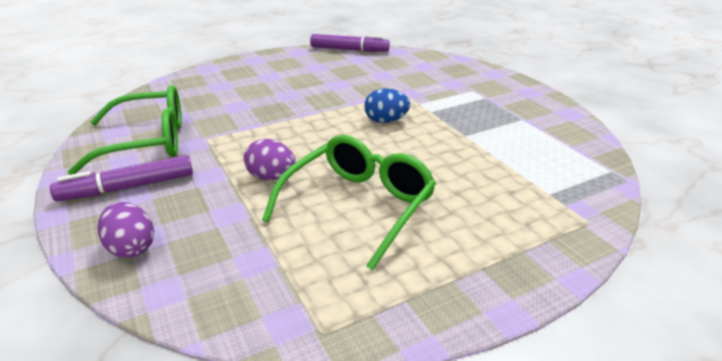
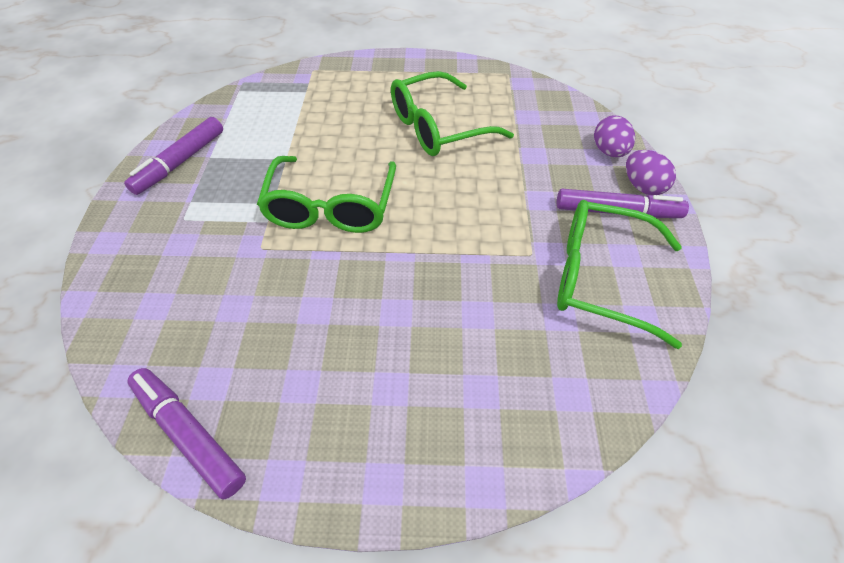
camera: 150 degrees left, 20 degrees up
(271, 177) = (487, 177): purple egg -> purple egg (642, 187)
(386, 121) = (331, 207): blue egg -> green glasses
(534, 111) = (181, 162): none -> purple marker

